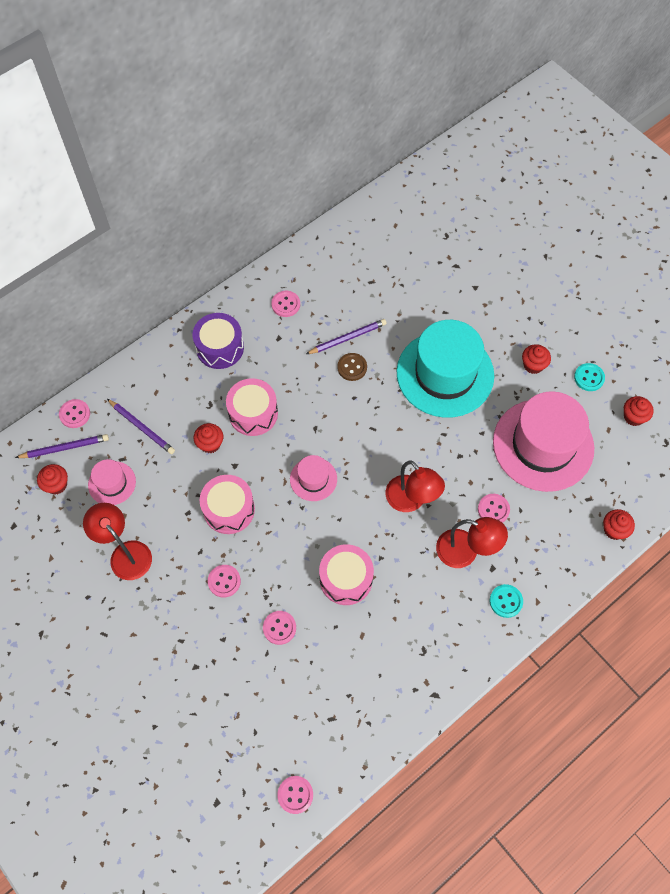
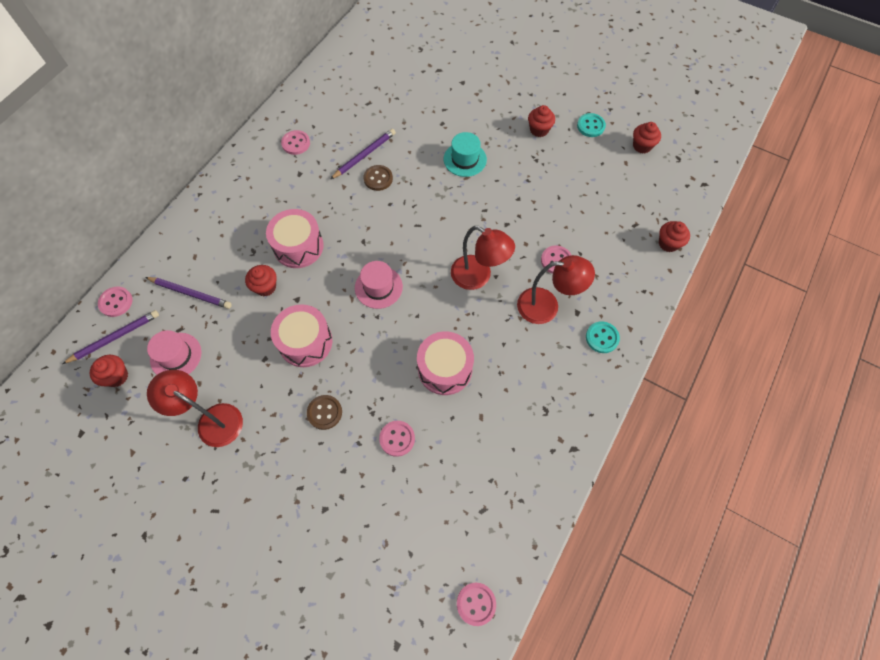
camera: 20 degrees left, 0 degrees up
(220, 348) = (245, 198): purple drum -> none
(224, 581) = (324, 412): pink button -> brown button
(445, 374) = (465, 159): turquoise hat -> turquoise hat, size x0.46
(543, 445) = (576, 192): pink hat -> none

